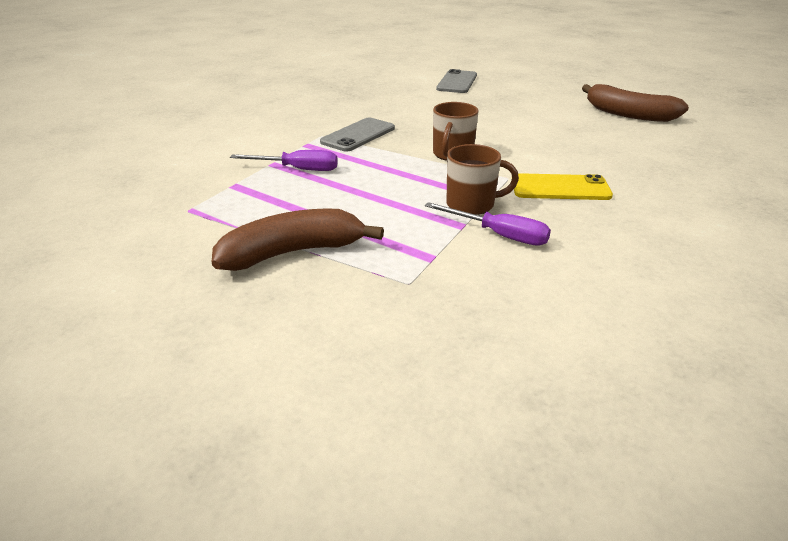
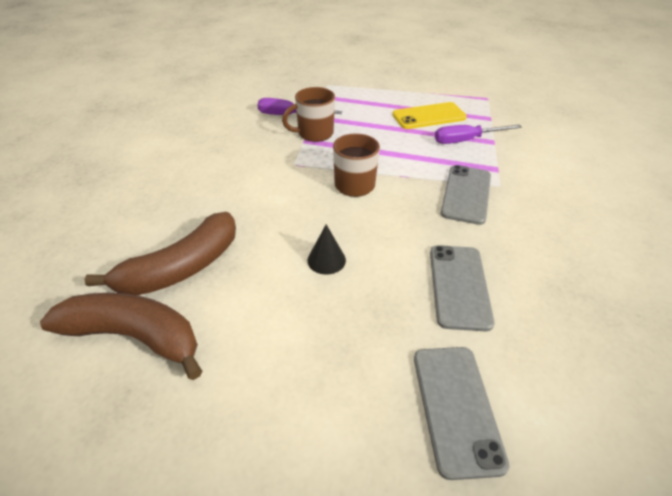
camera: 160 degrees right, 10 degrees up
(293, 253) = (397, 88): brown banana -> brown banana (181, 268)
(418, 104) = (459, 286): none -> grey phone
(500, 122) = (326, 260): none -> black cone
(560, 188) = (249, 161): yellow phone -> yellow phone (429, 116)

